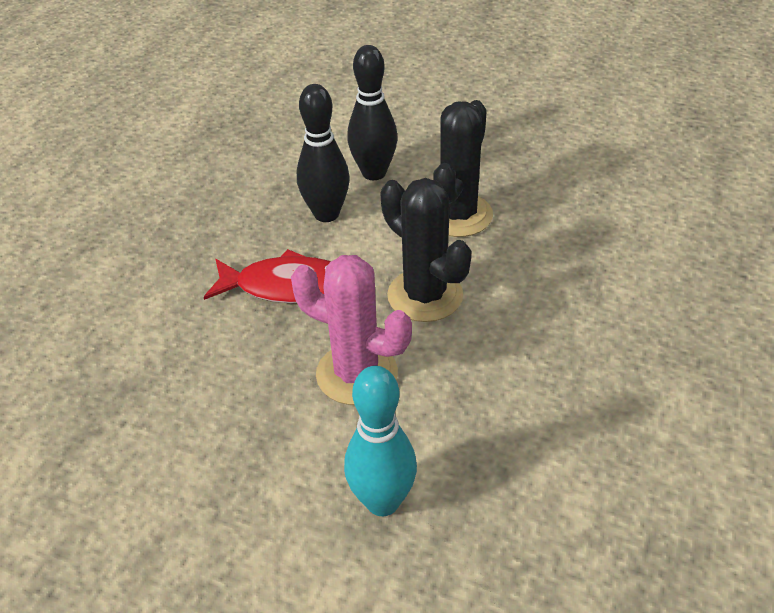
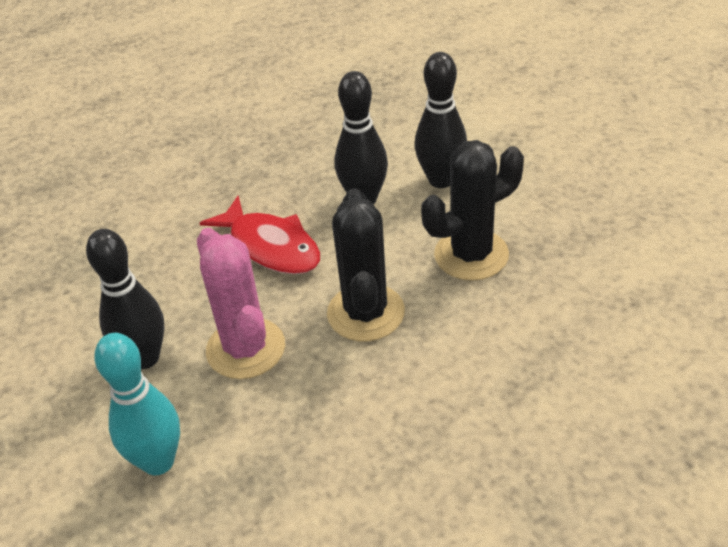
camera: 40 degrees right, 0 degrees up
(273, 431) = (145, 357): none -> black bowling pin

